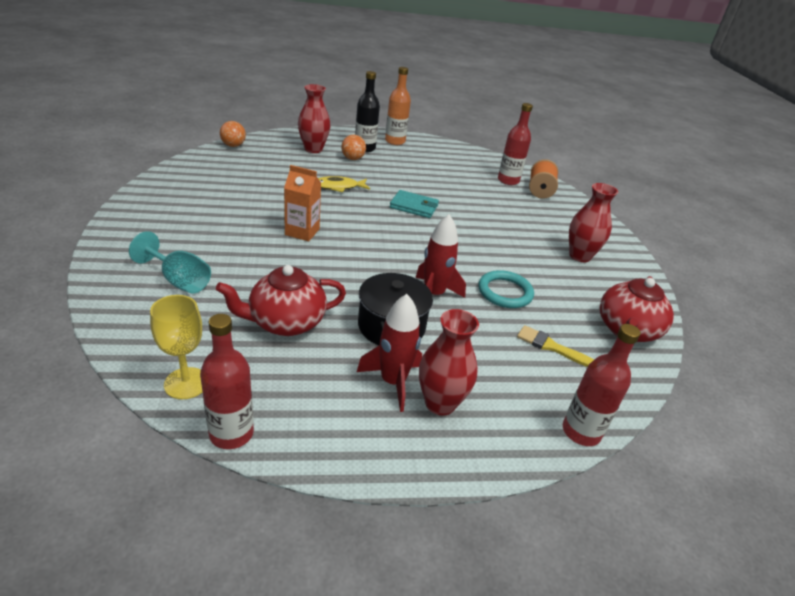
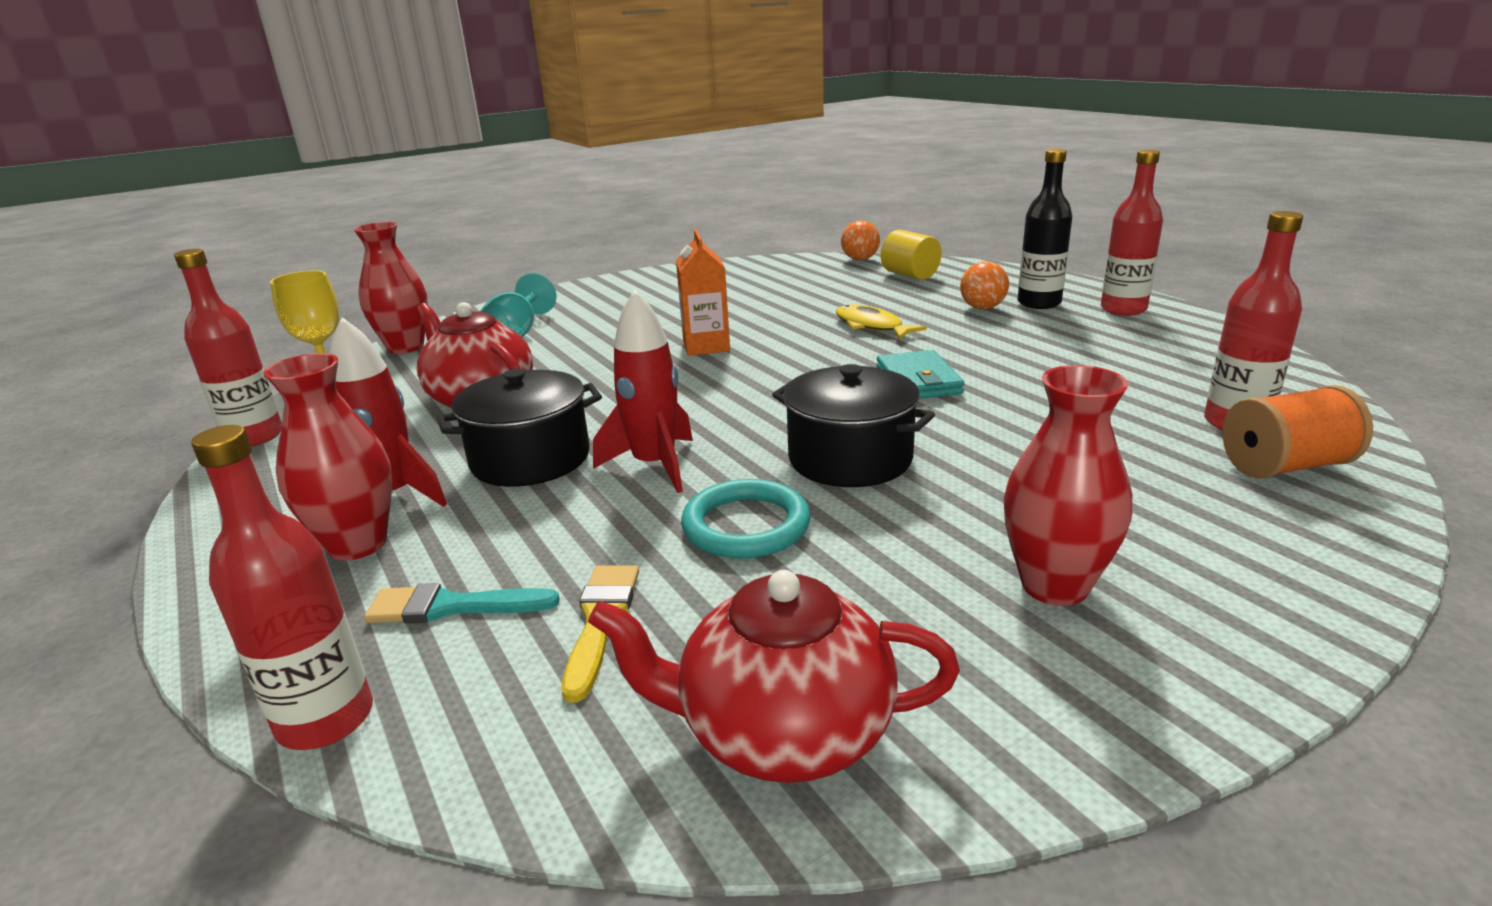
camera: 70 degrees right, 10 degrees down
(281, 149) = (910, 275): none -> yellow cylinder
(313, 149) = (952, 285): red vase -> red vase (405, 347)
(395, 141) = (1123, 309): orange bottle -> red bottle
(470, 250) = (850, 459): none -> black pot
(518, 382) = (452, 606): none -> turquoise brush

